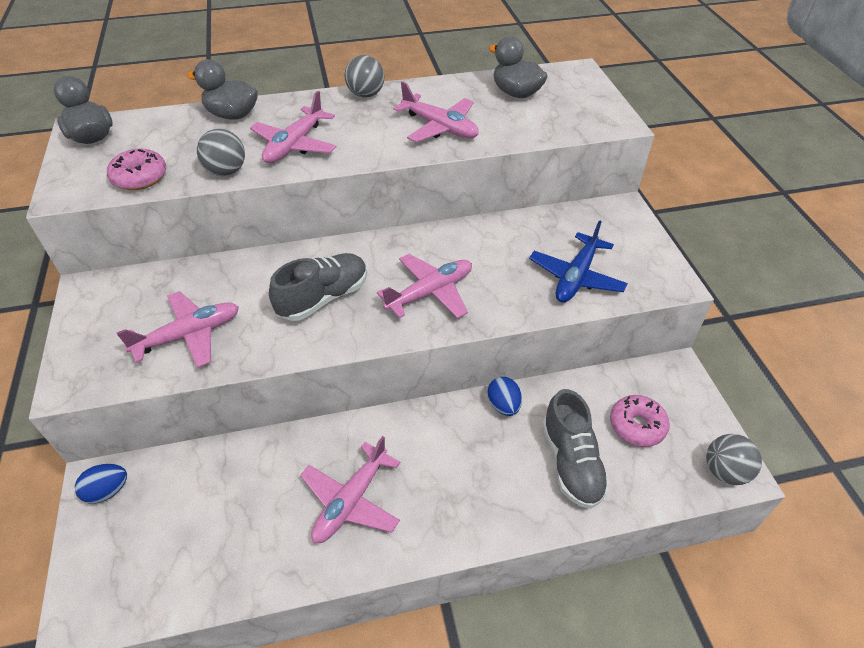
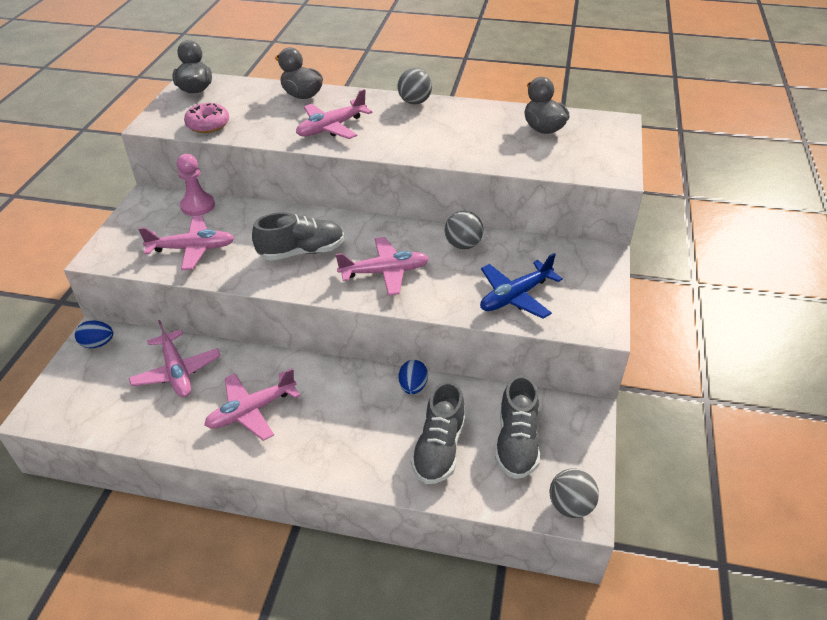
camera: 25 degrees right, 5 degrees down
(161, 280) = (198, 206): none -> pink pawn
(226, 171) = (269, 135): grey ball -> grey ball (463, 245)
(440, 127) = (454, 141): pink plane -> pink plane (177, 372)
(637, 426) = (516, 442): pink donut -> grey shoe

